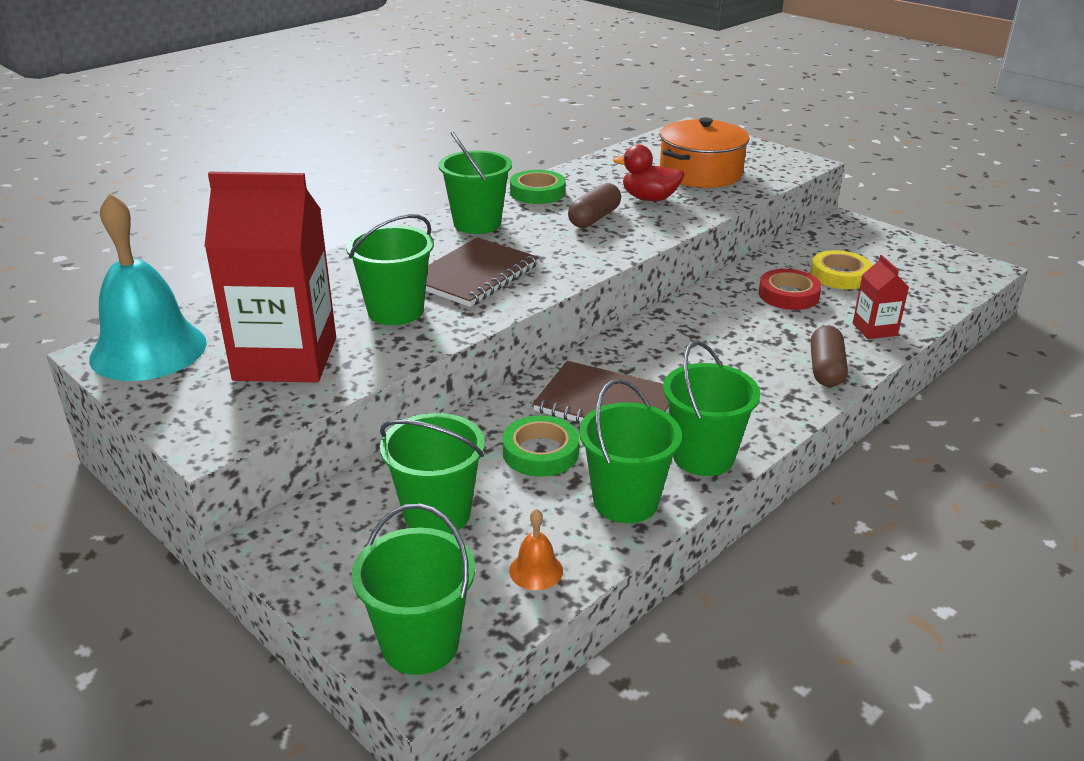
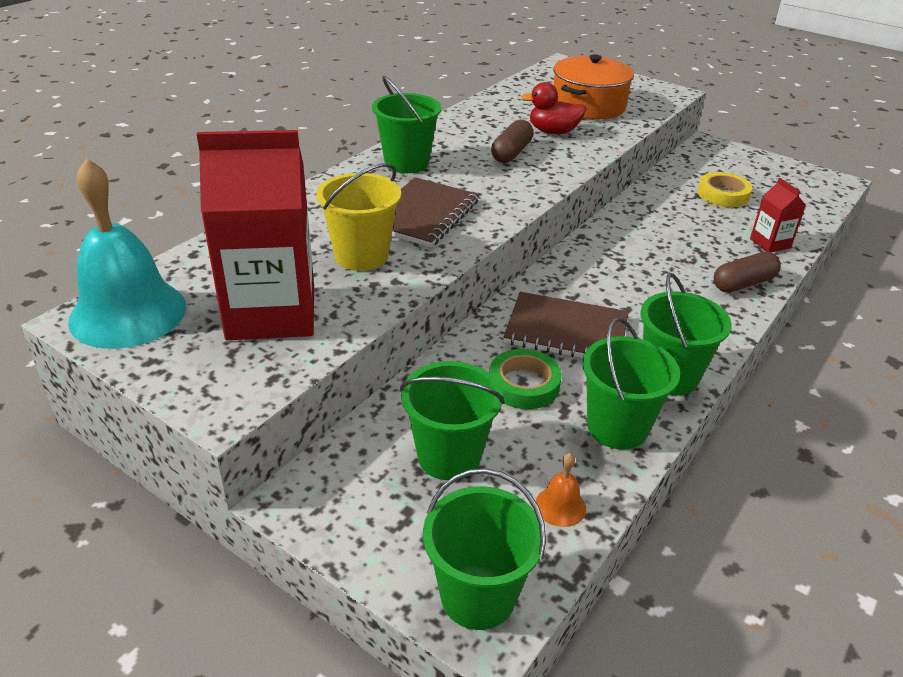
camera: 10 degrees left, 5 degrees up
(395, 311) = (361, 256): green bucket -> yellow bucket
(537, 192) = (451, 130): green tape -> none
(788, 295) = (687, 215): red tape -> none
(825, 369) = (743, 283): brown capsule -> brown capsule turned 60 degrees clockwise

